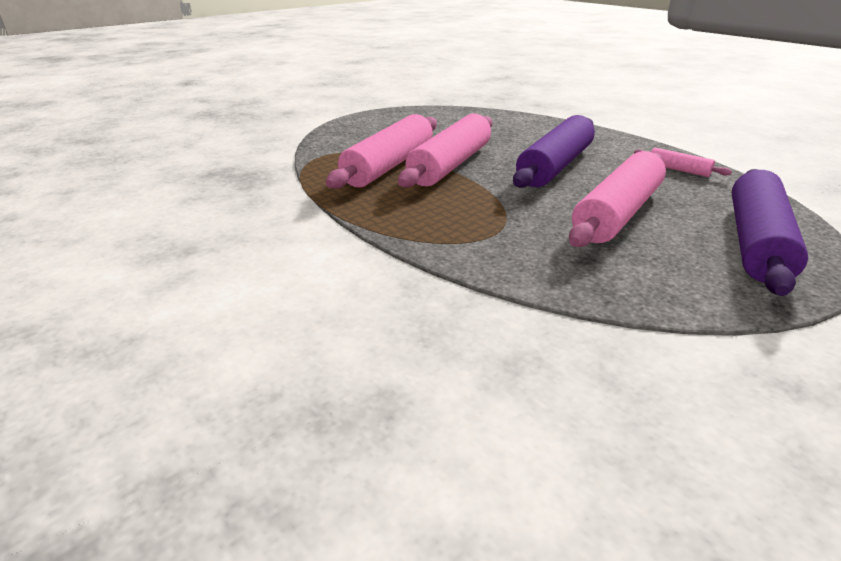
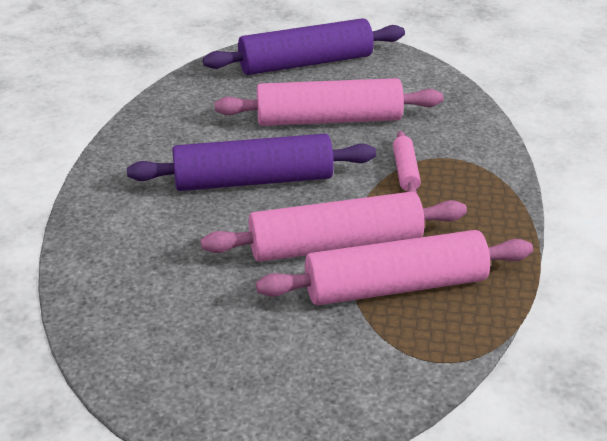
camera: 130 degrees left, 5 degrees up
(678, 170) = (179, 116): pink rolling pin -> pink rolling pin (405, 171)

